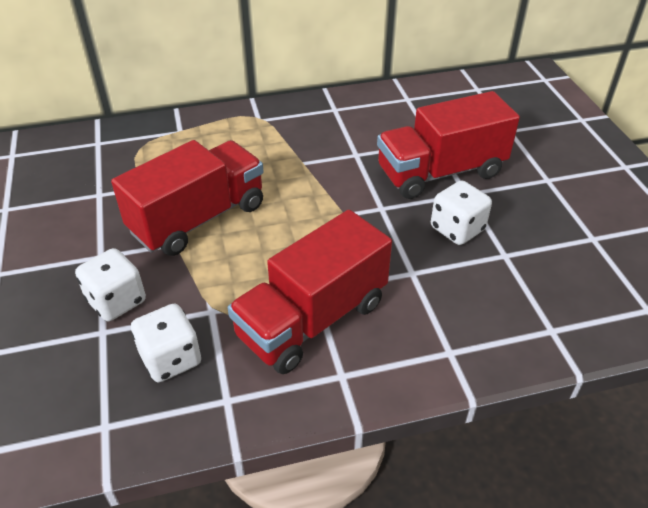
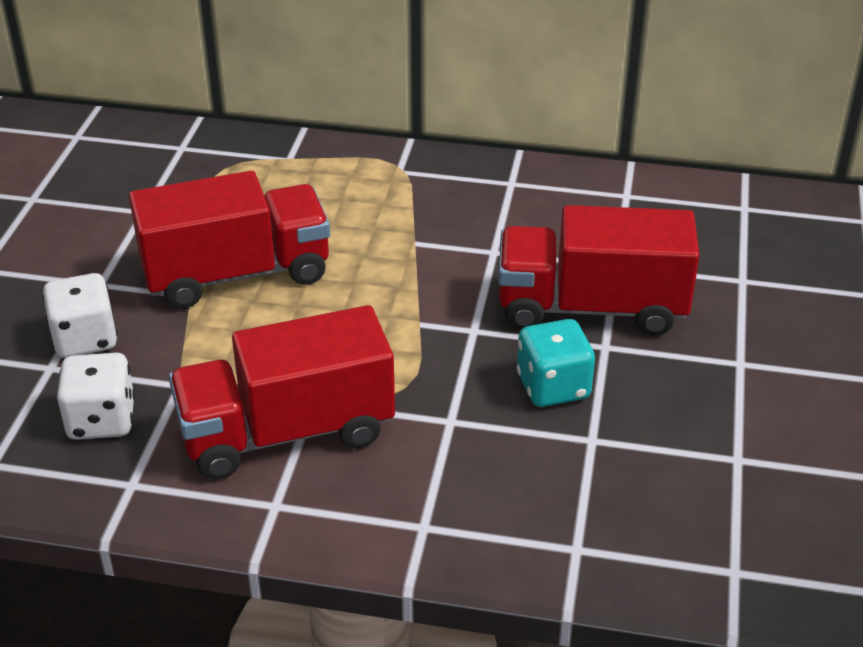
camera: 25 degrees right, 5 degrees down
(457, 229) = (553, 387): white dice -> turquoise dice

